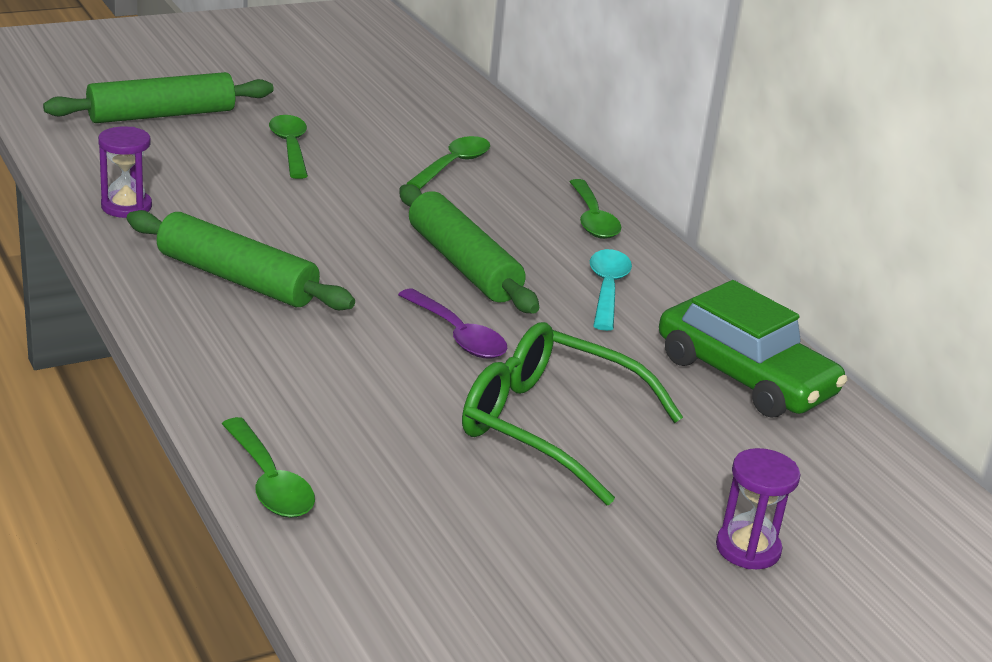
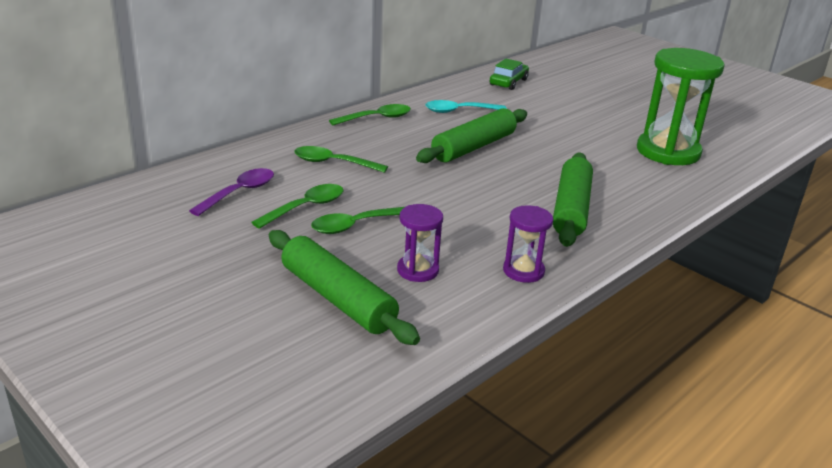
camera: 105 degrees left, 0 degrees up
(269, 482) = (731, 168): green spoon -> green spoon (306, 207)
(366, 437) = (668, 152): none -> green hourglass
(458, 335) = (552, 141): purple spoon -> purple spoon (239, 193)
(547, 425) = (602, 117): green glasses -> none
(745, 376) = (508, 82): green car -> green car, size x0.59
(748, 548) = (633, 81): purple hourglass -> purple hourglass (417, 270)

